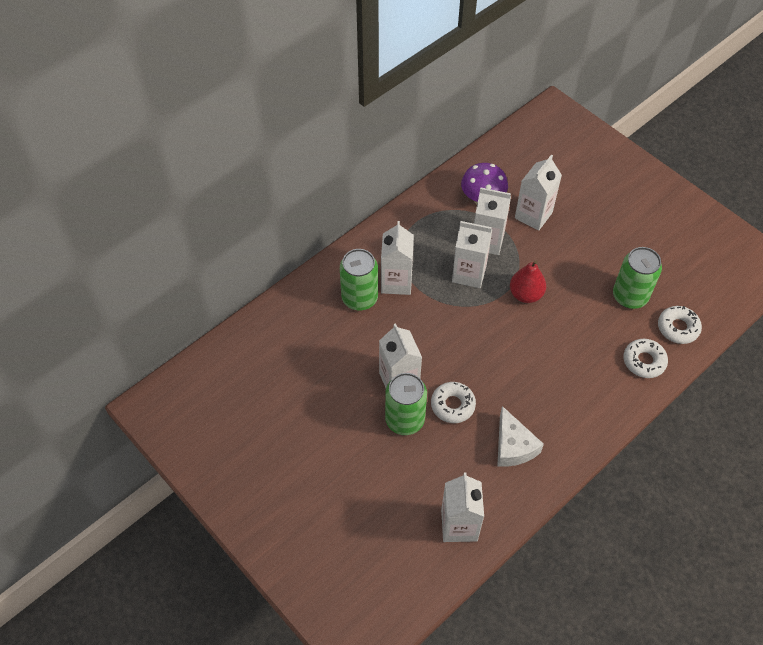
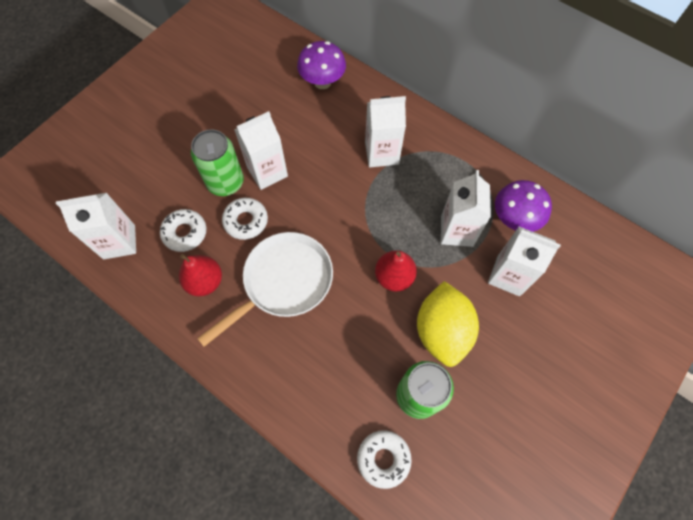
camera: 80 degrees right, 10 degrees up
(298, 318) = (322, 82): none -> purple mushroom
(359, 298) = (355, 125): green can -> none
(469, 273) = (408, 217): white carton -> none
(513, 446) = (205, 281): white cheese -> red pear
(521, 380) = (283, 282): none -> white pan
(577, 270) = (442, 331): none -> yellow lemon
(644, 361) = (327, 416): white donut -> white donut (185, 233)

